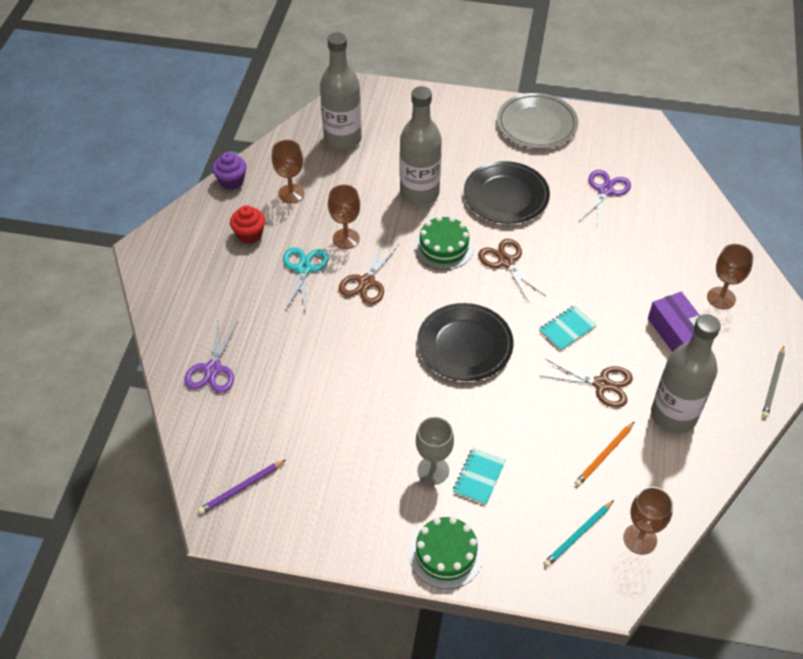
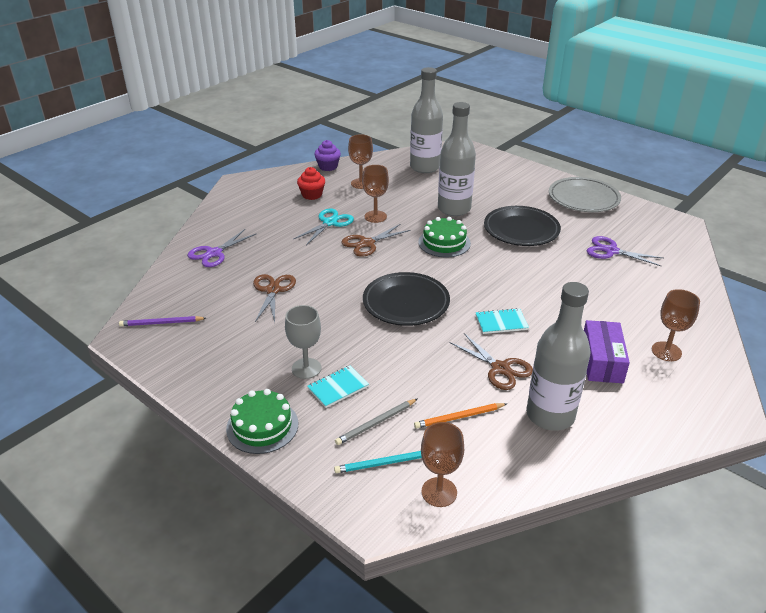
camera: 30 degrees right, 15 degrees down
(506, 262) = (486, 266): brown scissors -> brown scissors (273, 290)
(605, 191) = (611, 251): purple scissors -> purple scissors turned 120 degrees counterclockwise
(773, 383) = (674, 431): grey pencil -> grey pencil (376, 423)

